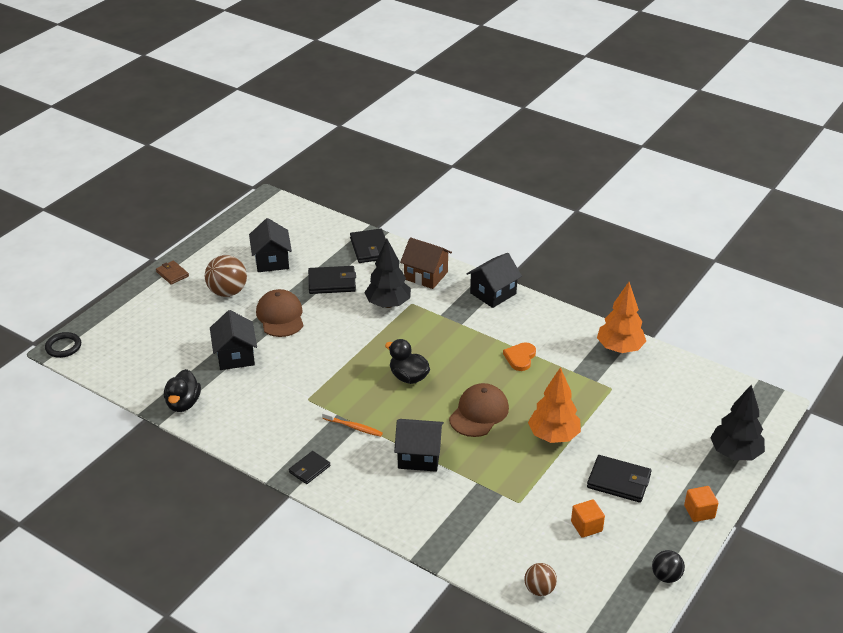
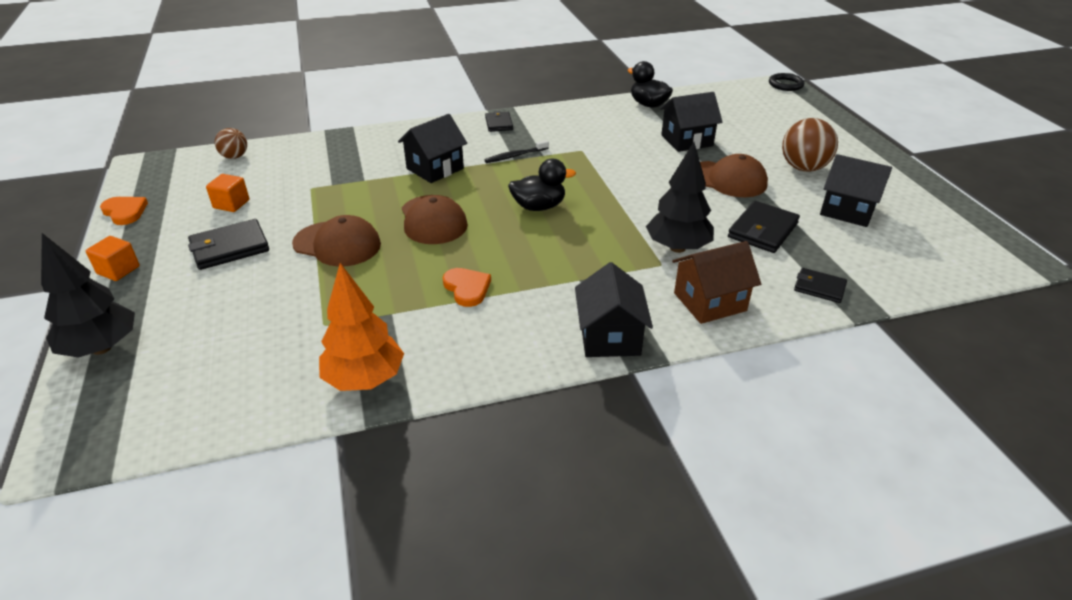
camera: 130 degrees right, 0 degrees up
(172, 274) = (868, 152): brown wallet -> none
(235, 356) = (687, 140): black house -> black house turned 45 degrees counterclockwise
(353, 427) = (515, 156): orange toothbrush -> black toothbrush
(370, 248) = (819, 287): black wallet -> black wallet, size x0.62
(553, 436) = (337, 244): orange tree -> brown cap
(666, 576) = (125, 212): black ball -> orange heart

